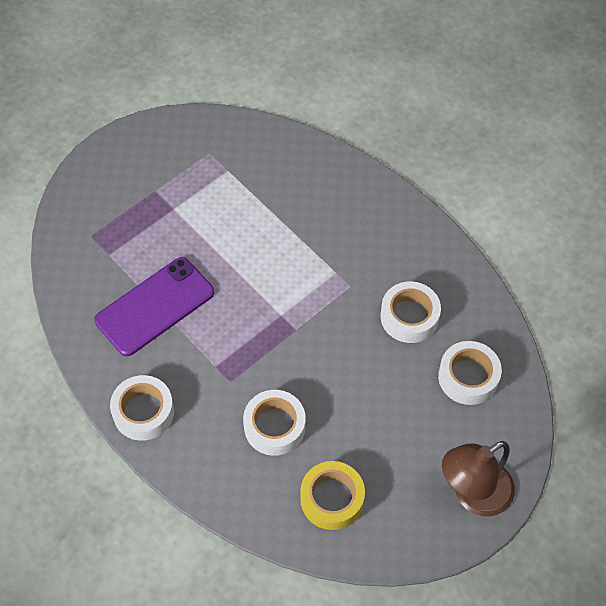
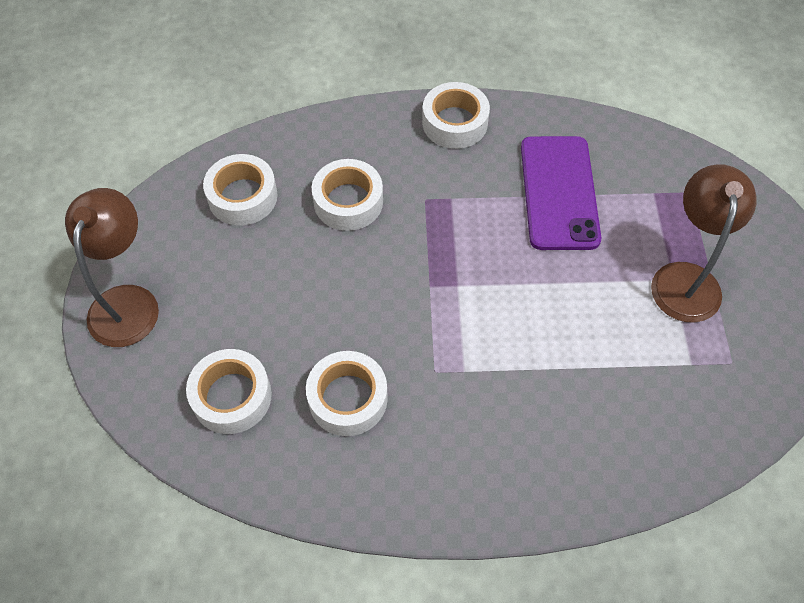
camera: 130 degrees right, 0 degrees up
(167, 202) = (686, 278): none -> brown lamp
(332, 499) = (242, 196): yellow tape -> white tape

